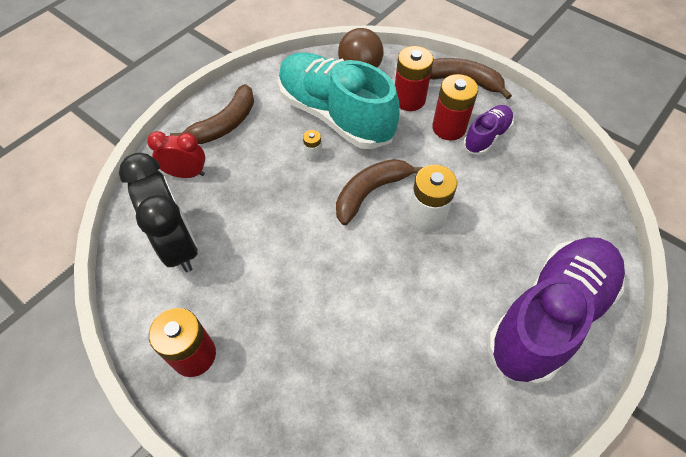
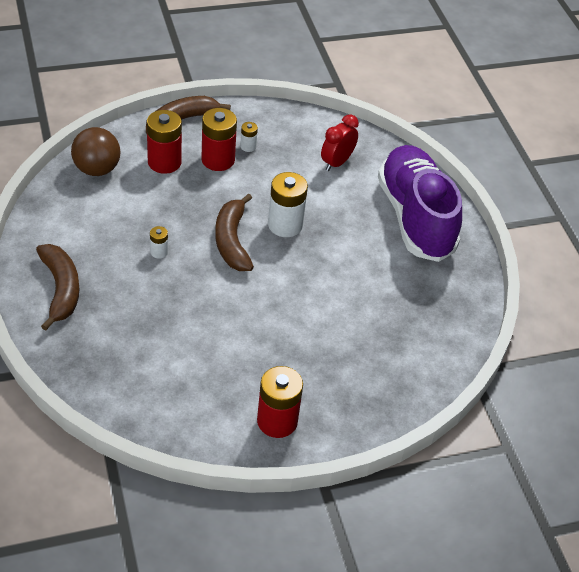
camera: 60 degrees left, 10 degrees down
(178, 245) = (165, 384): black clock -> none
(186, 174) = (91, 343): red clock -> red clock (337, 163)
(335, 115) = (131, 215): turquoise shoe -> none
(486, 136) = (248, 146): purple shoe -> white battery

